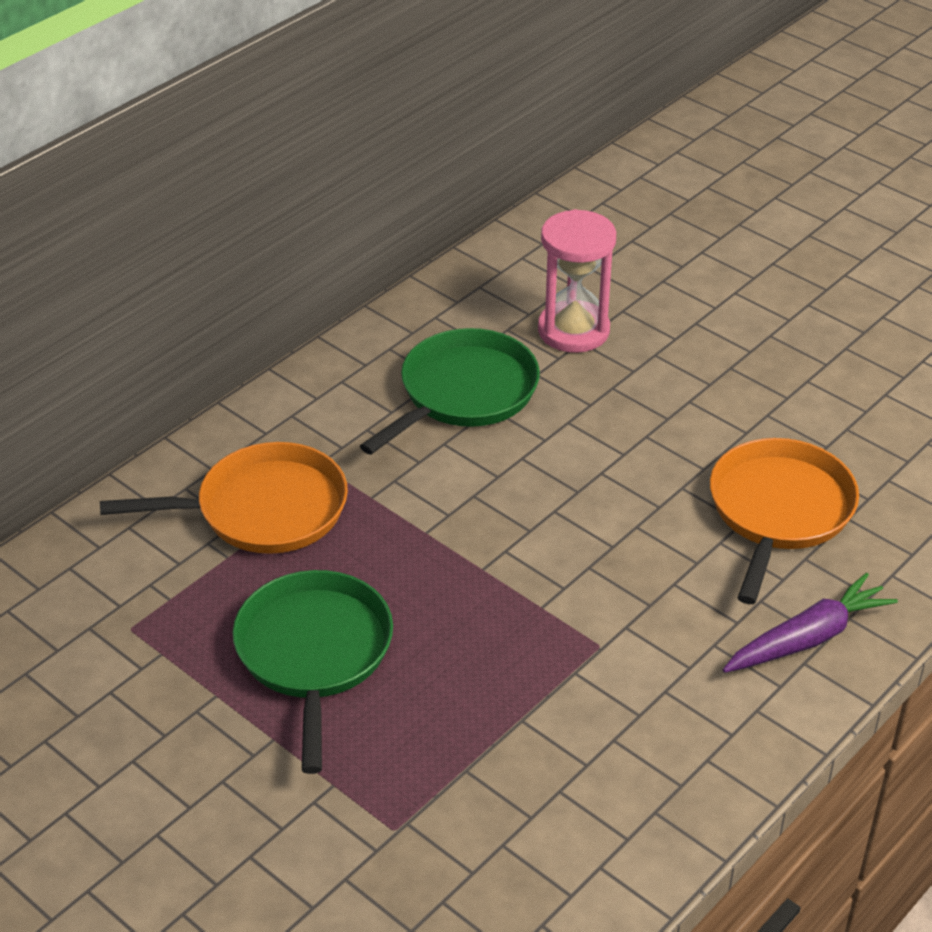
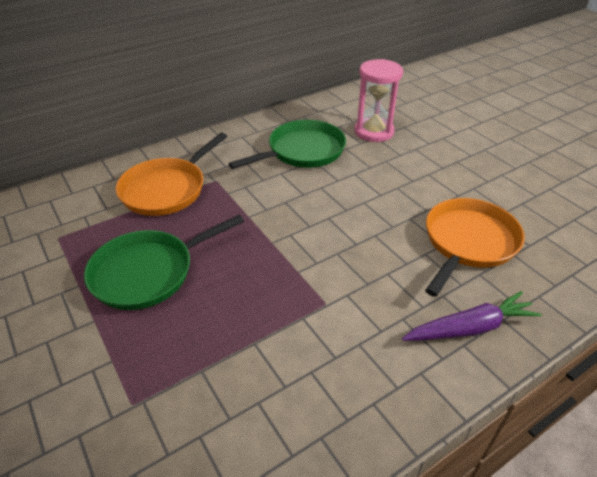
camera: 15 degrees right, 0 degrees up
(263, 509) = (167, 189): orange pan -> orange pan turned 120 degrees clockwise
(314, 653) = (148, 272): green pan -> green pan turned 135 degrees counterclockwise

